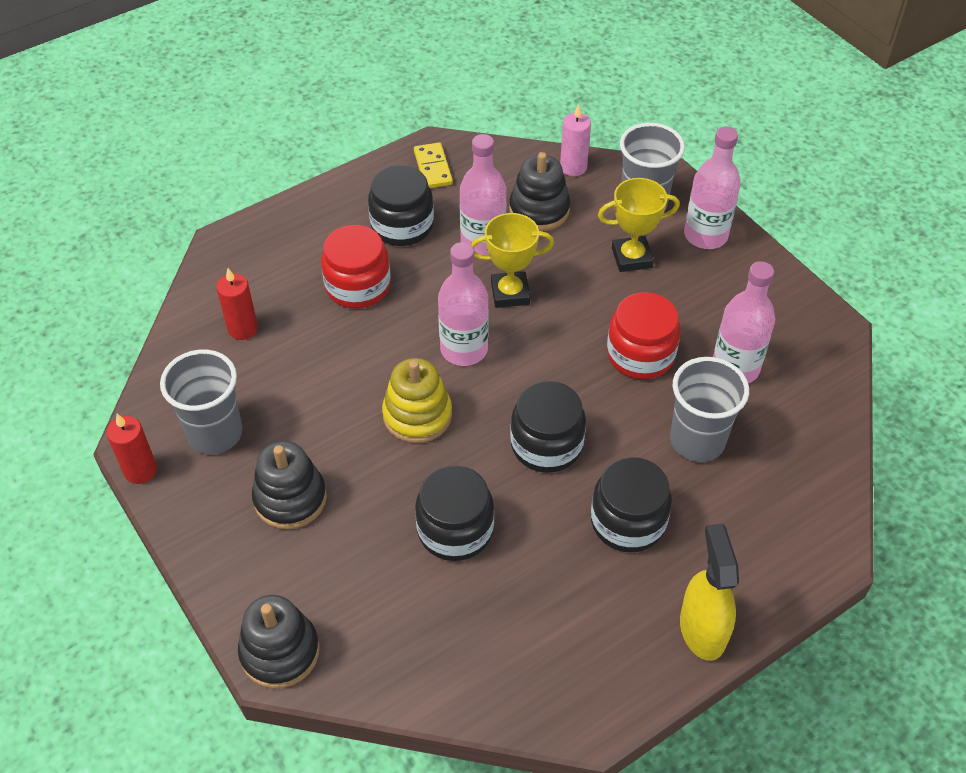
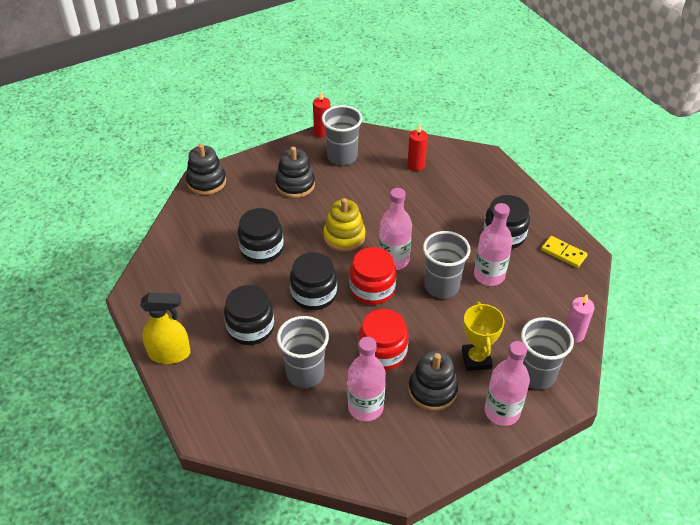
camera: 95 degrees right, 5 degrees down
(358, 286) = (449, 213): red jar -> red jar (372, 289)
(433, 168) = (563, 253): yellow domino -> yellow domino turned 45 degrees clockwise
(510, 293) = (441, 286): yellow trophy -> grey cup
(539, 210) = (524, 309): black stacking toy -> black stacking toy (432, 390)

